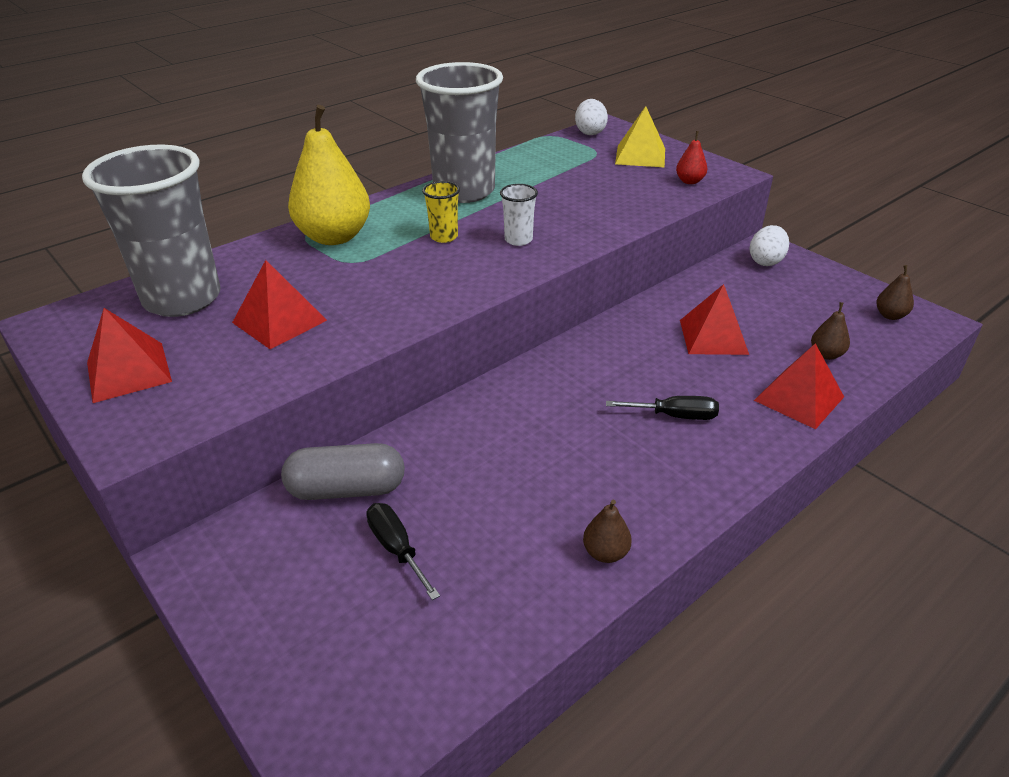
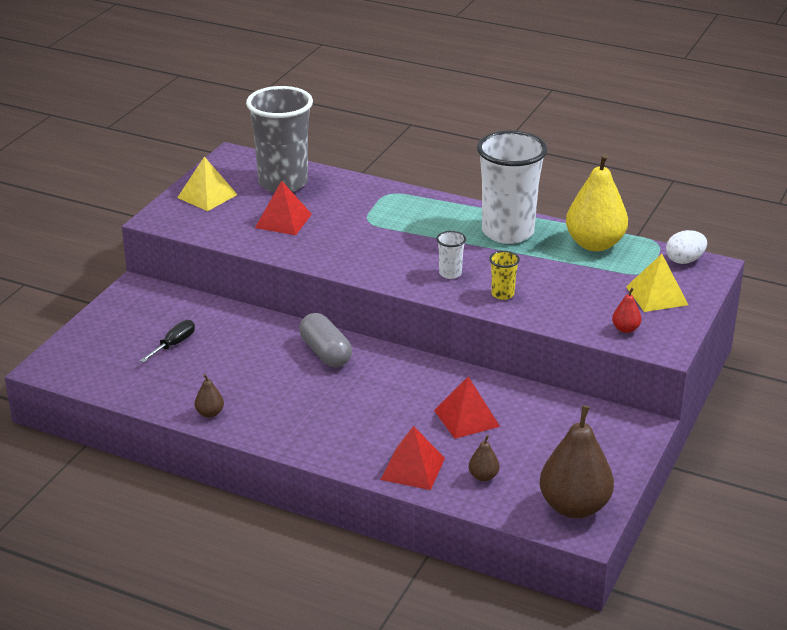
camera: 65 degrees right, 5 degrees down
(129, 371) = (207, 196): red pyramid -> yellow pyramid
(334, 237) = (394, 204): yellow pear -> yellow pear (594, 244)
(346, 489) = (207, 314): grey capsule -> grey capsule (325, 353)
(444, 237) = (429, 244): yellow cup -> yellow cup (502, 294)
(464, 191) = (507, 232): grey cup -> white cup
(675, 416) = (353, 416): black screwdriver -> none
(766, 261) = (615, 429): white egg -> none
(890, 315) = (574, 507): brown pear -> brown pear, size x2.31

